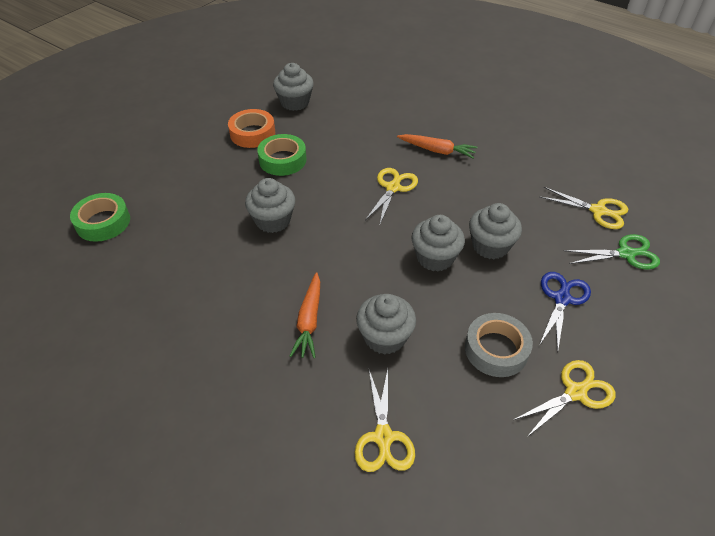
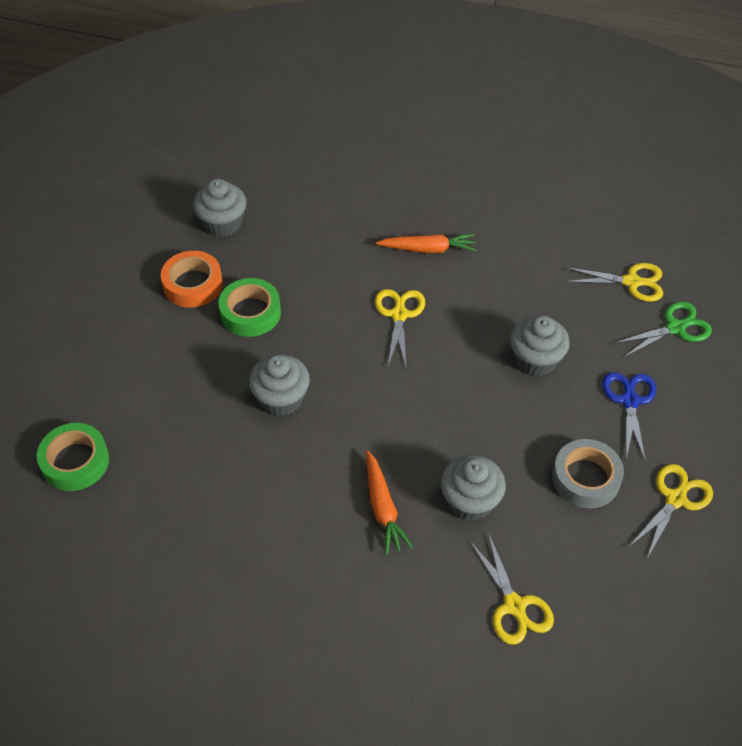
camera: 20 degrees left, 5 degrees up
(435, 258) = (483, 392): grey cupcake -> none

